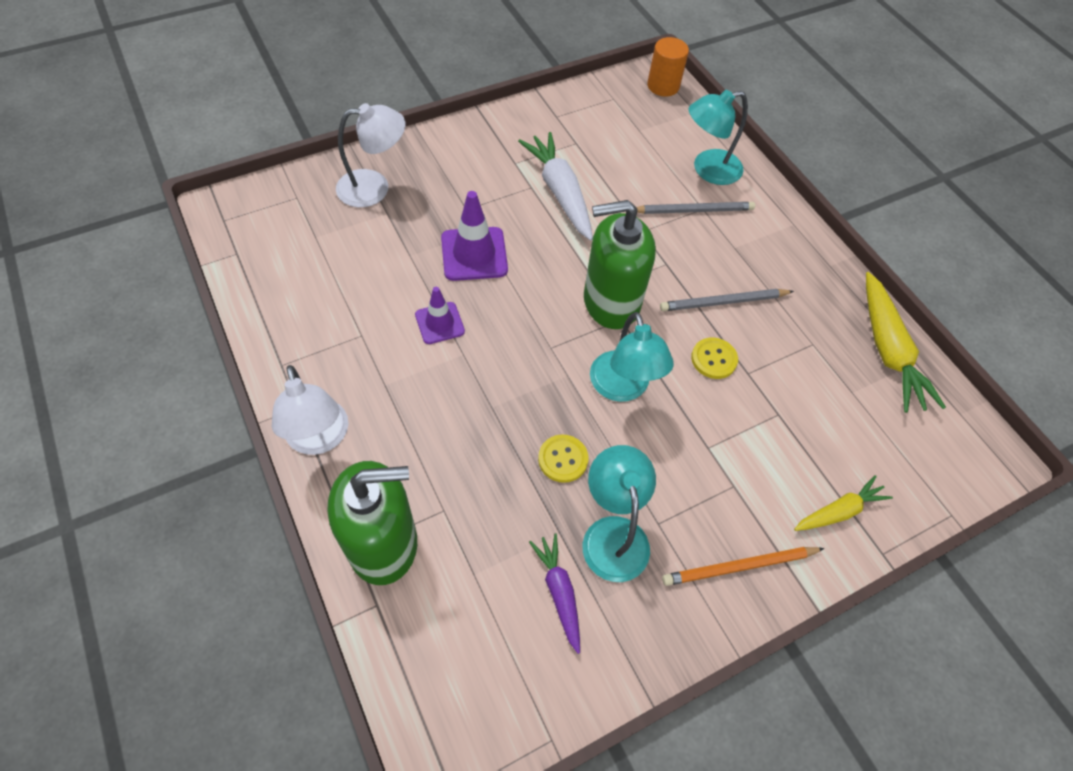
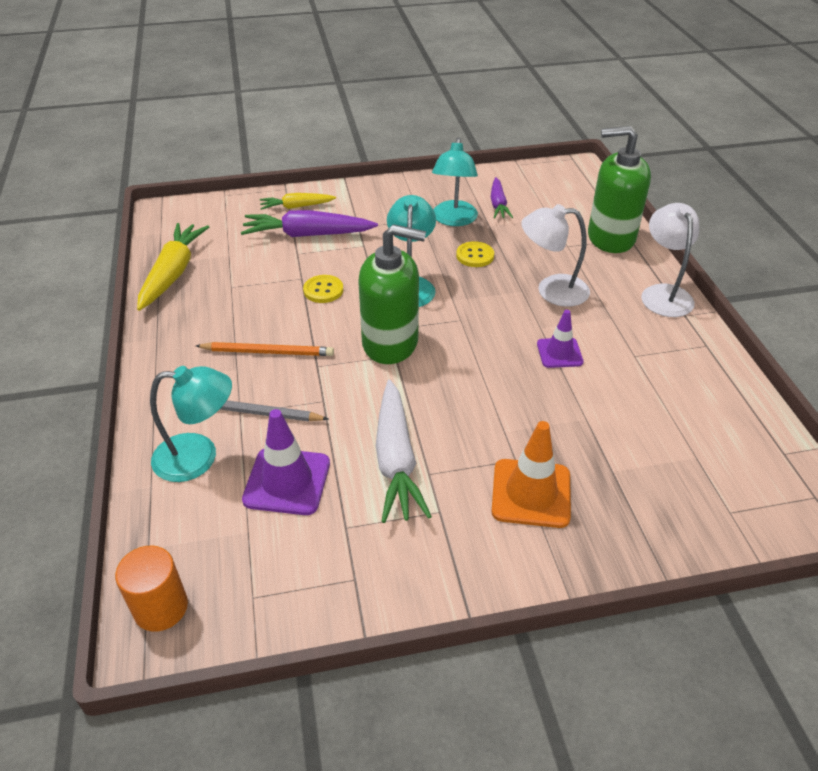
camera: 160 degrees left, 15 degrees down
(374, 187) = (629, 508): white lamp -> white lamp (551, 290)
(450, 185) = (531, 493): none -> orange traffic cone
(474, 254) = (515, 408): purple traffic cone -> purple traffic cone (287, 481)
(724, 302) = (284, 326): grey pencil -> none
(740, 567) = (379, 197): orange pencil -> orange pencil (267, 352)
(787, 452) = (307, 235): none -> purple carrot

